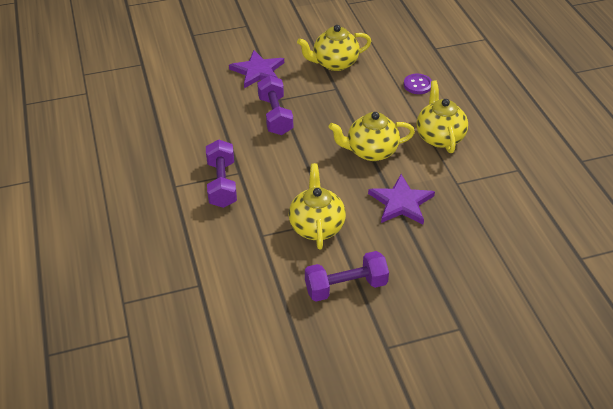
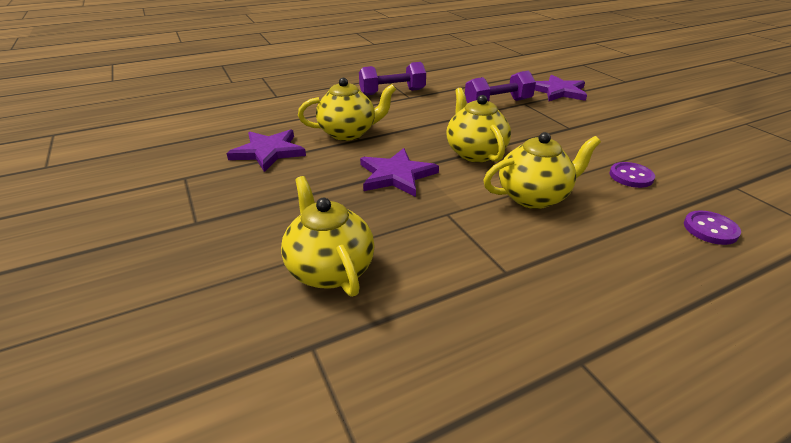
camera: 80 degrees right, 10 degrees down
(334, 63) = (614, 123): yellow teapot -> yellow teapot (329, 269)
(346, 286) = (268, 152): purple dumbbell -> purple star
(479, 78) = (710, 229): none -> purple button

